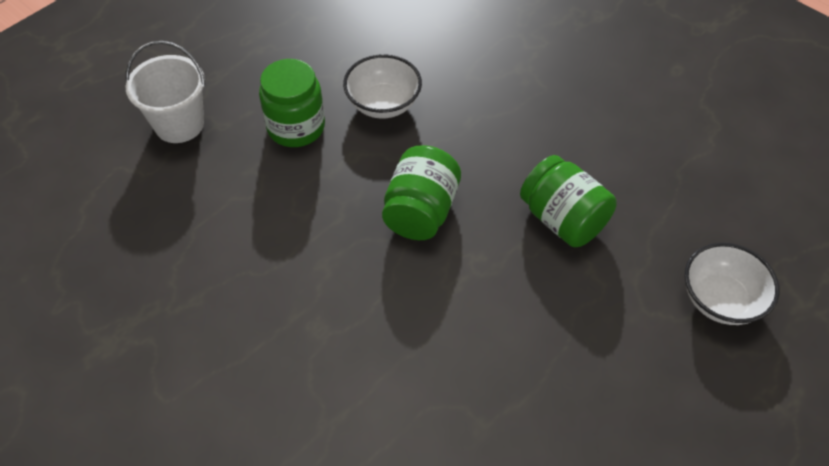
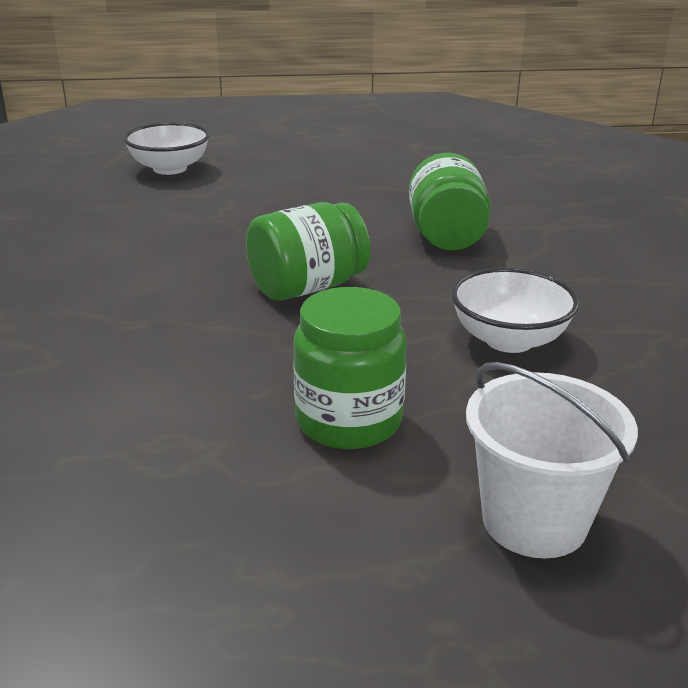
camera: 140 degrees left, 25 degrees down
(383, 104) = (199, 387): white bowl -> white bowl (509, 340)
(563, 219) = (192, 233): green jar -> green jar (446, 236)

